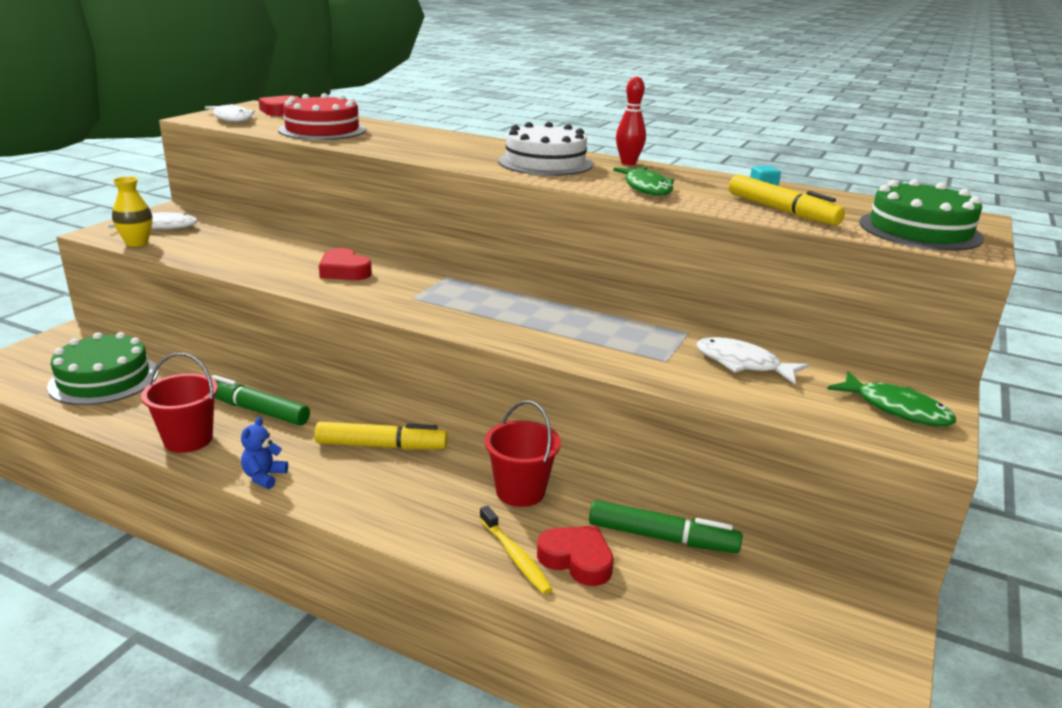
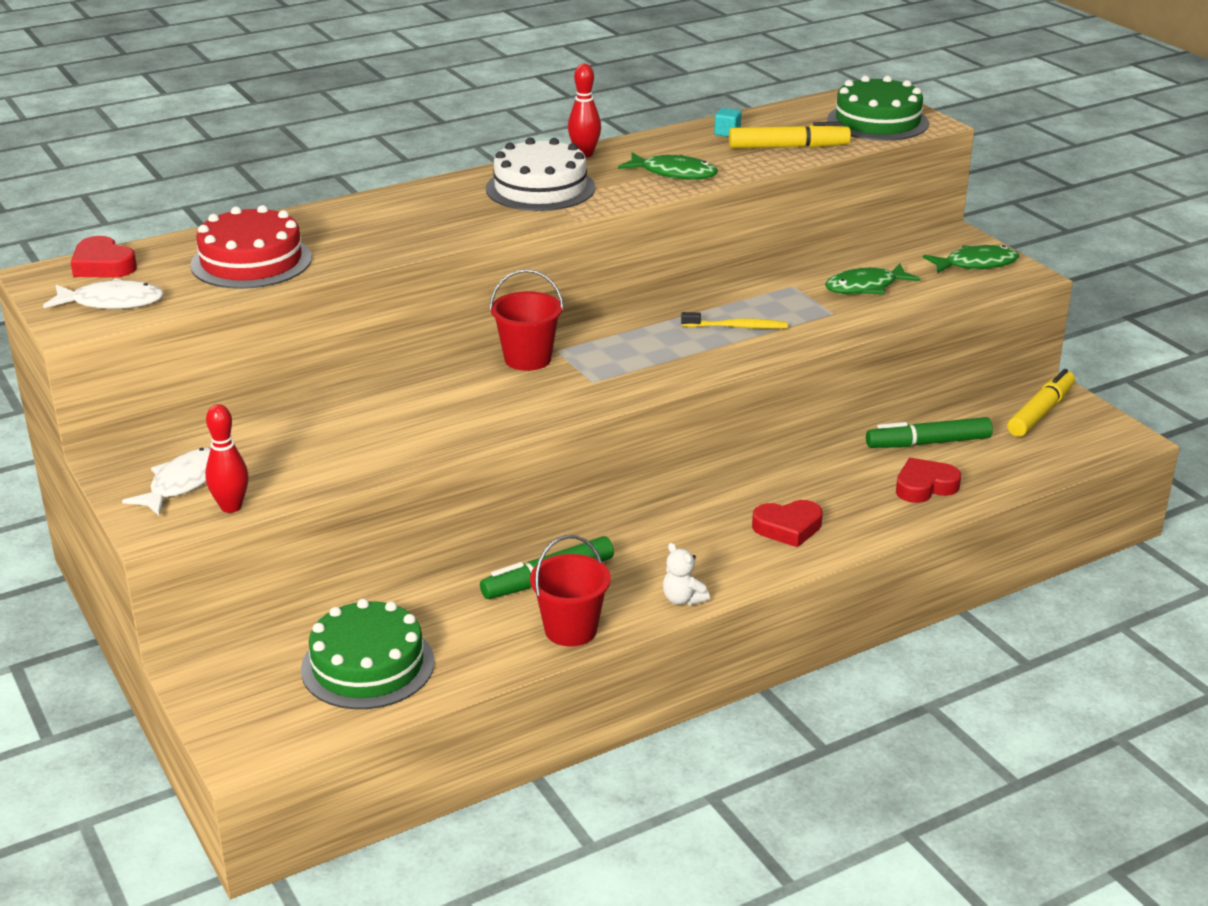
camera: 55 degrees left, 5 degrees up
(137, 243) = (231, 507): yellow vase -> red bowling pin
(264, 477) = (683, 599): blue teddy bear -> white teddy bear
(344, 271) = (480, 399): red heart -> red heart (788, 528)
(381, 446) = (686, 525): yellow marker -> yellow marker (1040, 412)
(515, 556) = (900, 510): yellow toothbrush -> yellow toothbrush (736, 327)
(520, 491) = (819, 480): red bucket -> red bucket (527, 359)
(662, 538) = (928, 443): green marker -> green marker turned 150 degrees counterclockwise
(742, 364) = (865, 287): white fish -> green fish

